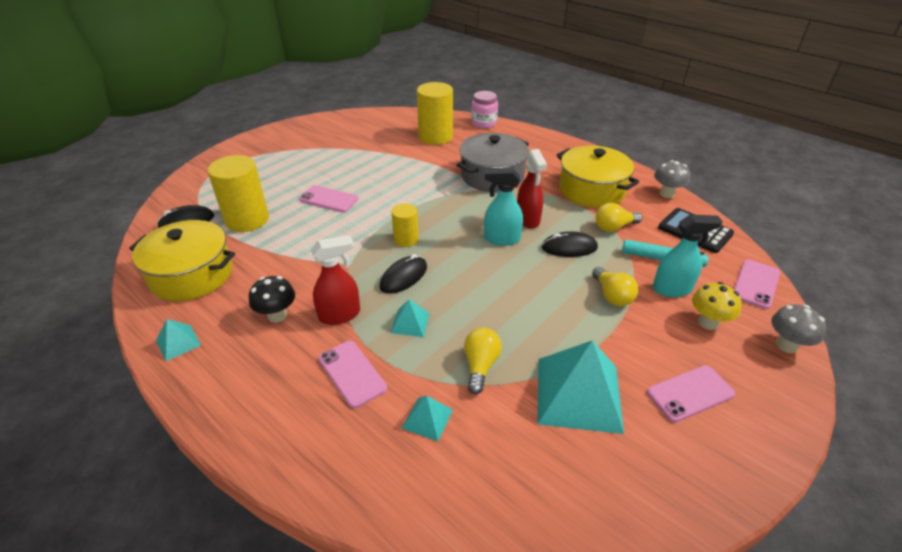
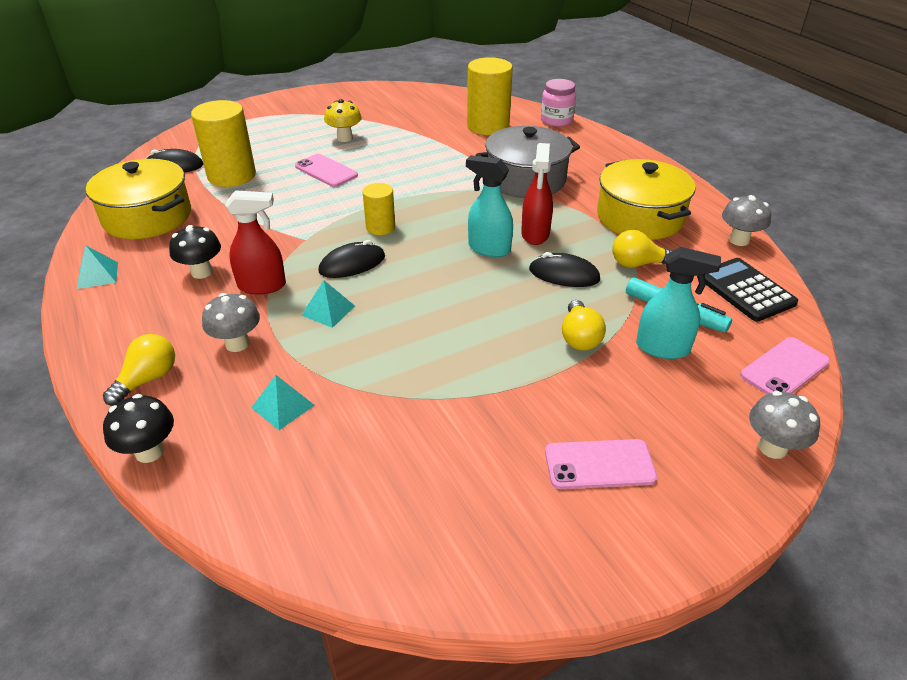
camera: 20 degrees right, 0 degrees up
(338, 498) = (149, 451): none -> black mushroom
(352, 373) = (237, 344): pink phone -> grey mushroom
(480, 366) = (373, 371): yellow light bulb -> yellow light bulb (147, 379)
(578, 394) = (462, 428): turquoise pyramid -> none
(708, 322) = (682, 396): yellow mushroom -> yellow mushroom (345, 138)

